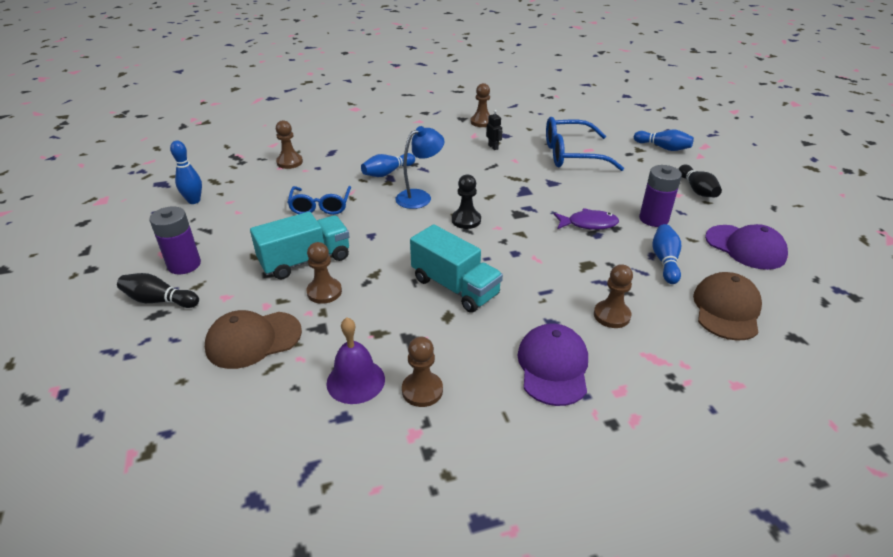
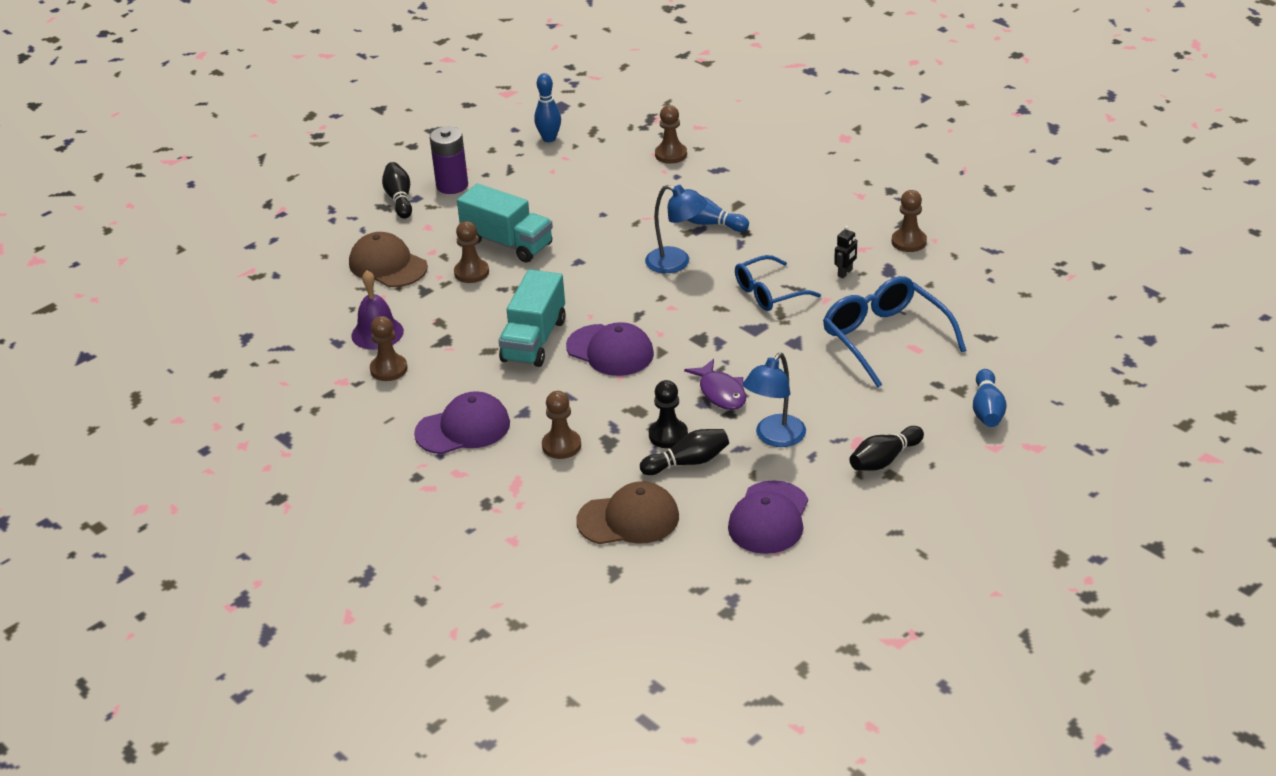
camera: 65 degrees right, 0 degrees up
(320, 206) = (602, 211): blue glasses -> blue glasses (768, 293)
(466, 220) = (655, 308): black pawn -> black pawn (668, 435)
(501, 254) = (610, 351): none -> purple cap
(653, 219) = (775, 438): purple battery -> blue lamp
(665, 261) = (688, 462): blue bowling pin -> black bowling pin

